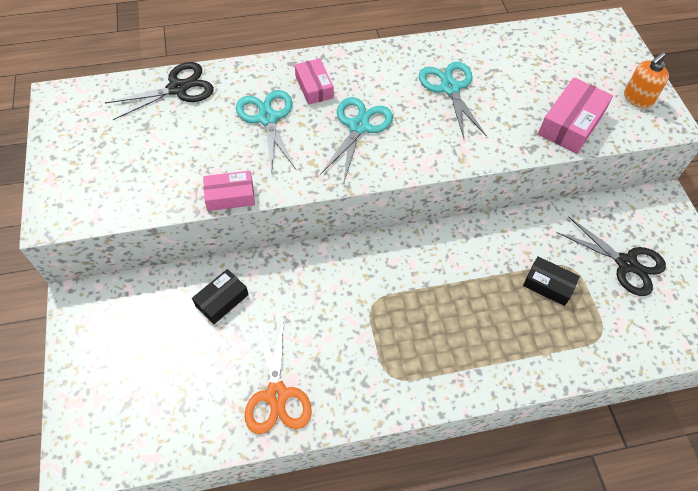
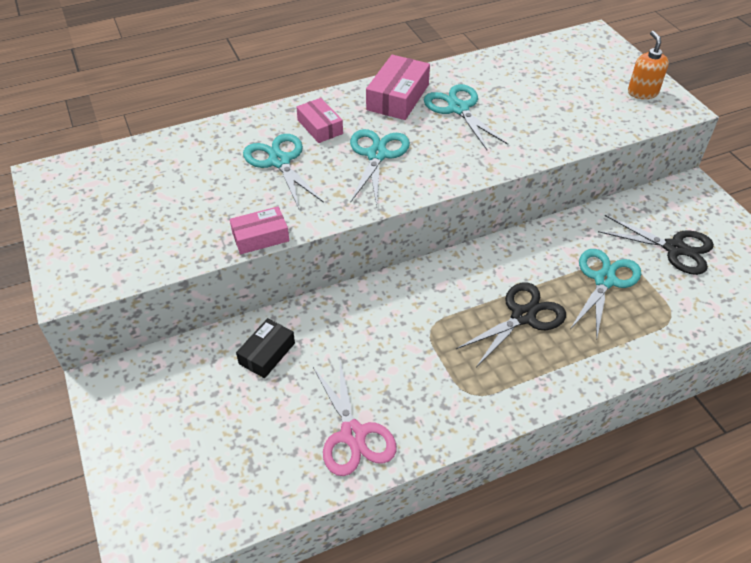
camera: 10 degrees left, 10 degrees down
(178, 88) = (175, 148): black scissors -> black scissors (523, 316)
(277, 395) = (353, 434): orange scissors -> pink scissors
(548, 285) = (604, 280): black box -> turquoise scissors
(571, 124) = (586, 122): pink box -> pink box (398, 97)
(637, 99) = (642, 92): orange soap dispenser -> orange soap dispenser turned 135 degrees clockwise

